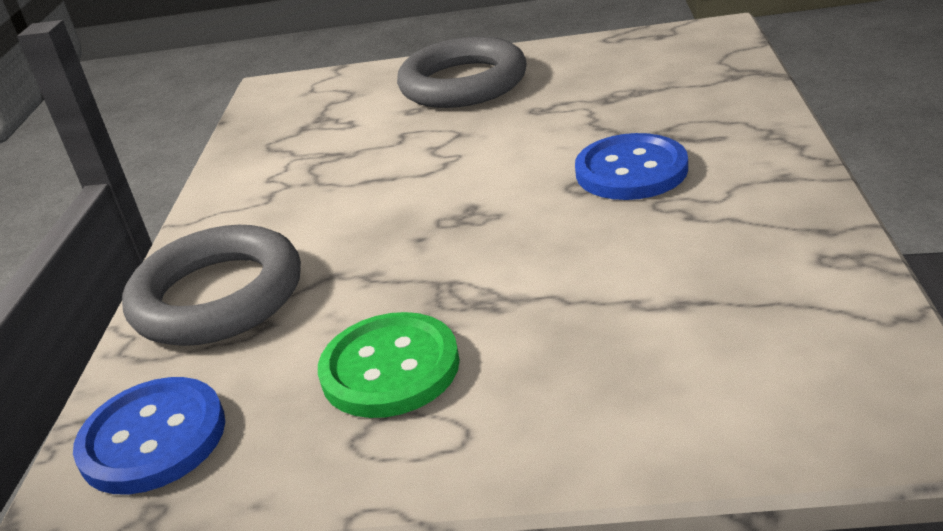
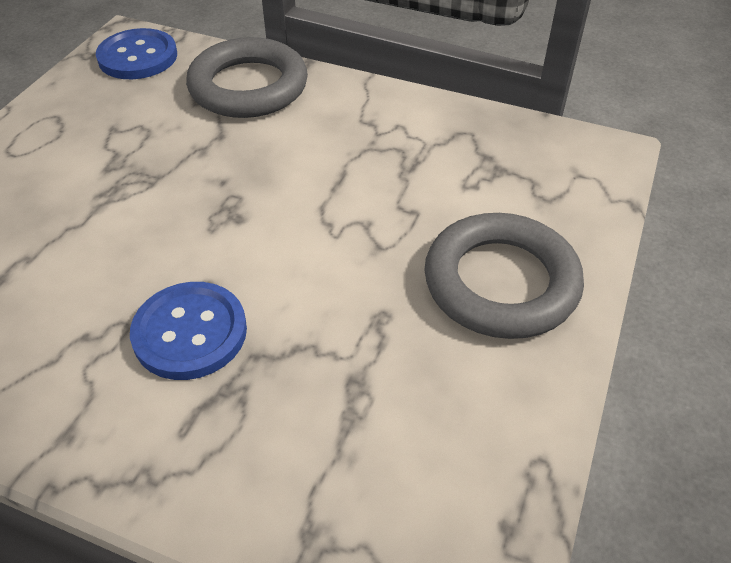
camera: 105 degrees right, 15 degrees up
(390, 368) = (95, 139): green button -> none

